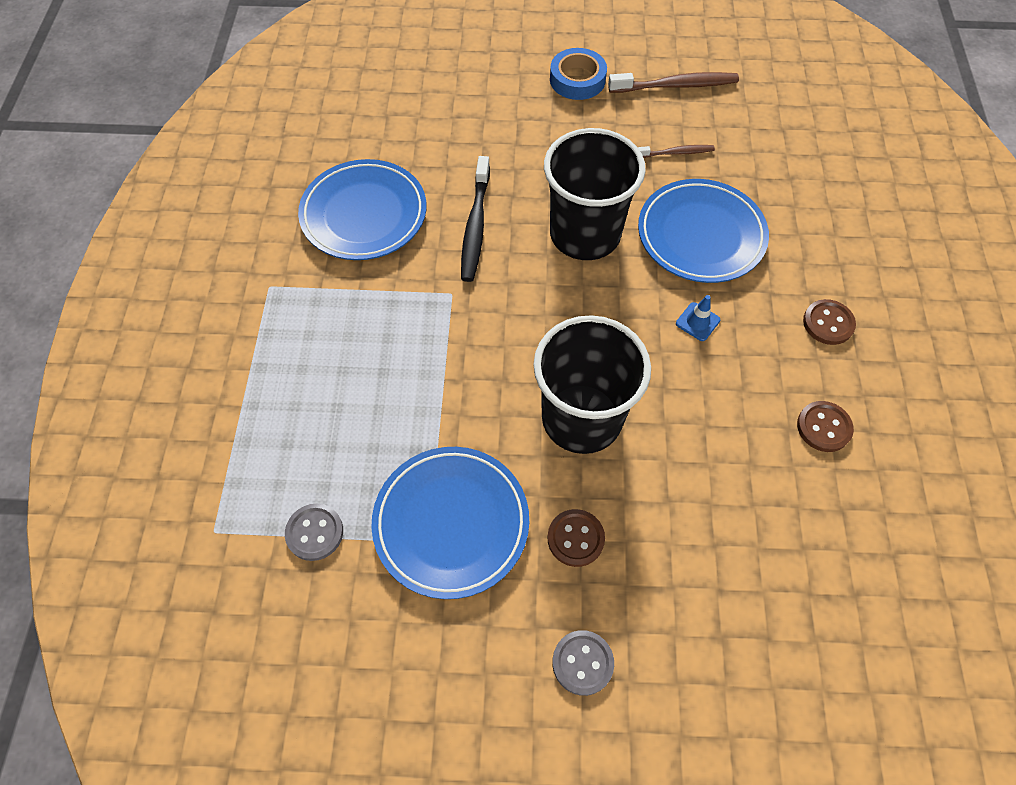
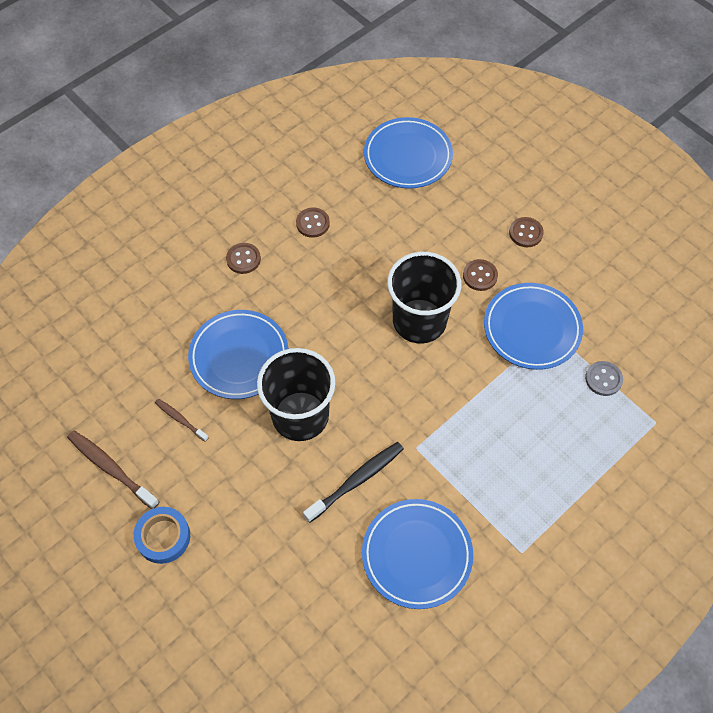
camera: 135 degrees left, 0 degrees up
(582, 663) = (525, 233): grey button -> brown button
(697, 322) = (304, 315): blue traffic cone -> none
(850, 638) = (407, 156): none -> blue plate

